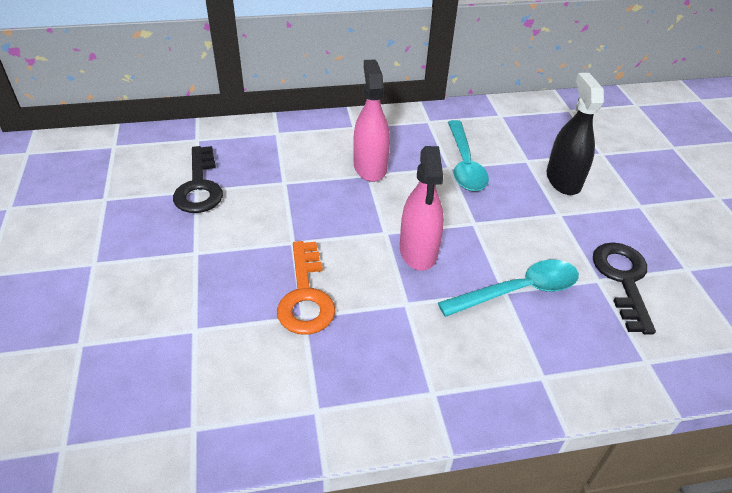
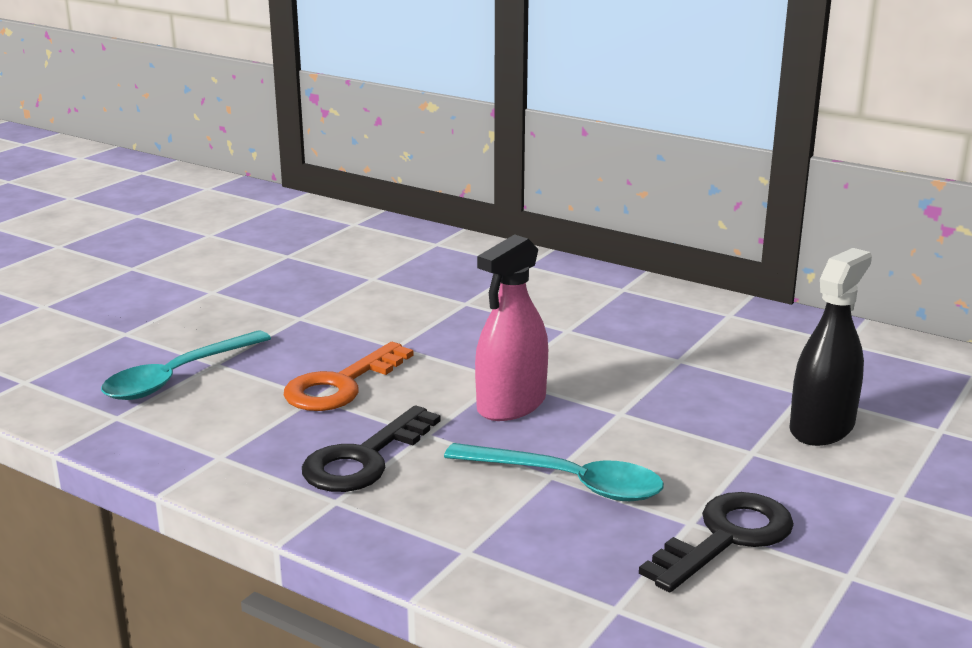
camera: 45 degrees right, 20 degrees down
(199, 186) = (379, 276): black key -> black key (364, 459)
(370, 167) = (580, 325): pink spray bottle -> none
(464, 164) = (704, 364): turquoise spoon -> turquoise spoon (177, 377)

